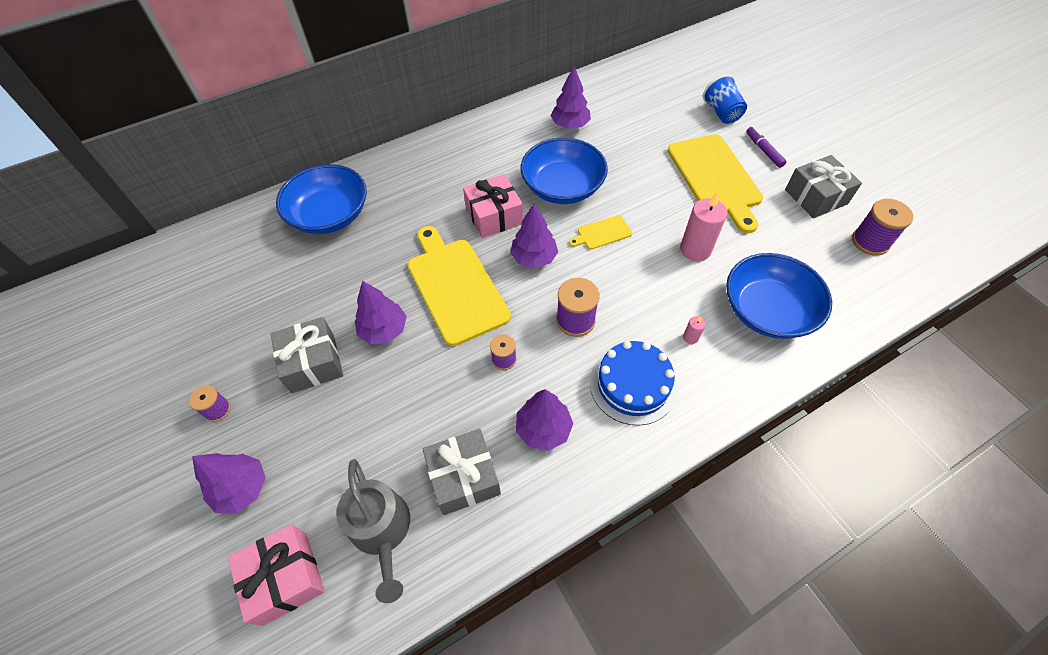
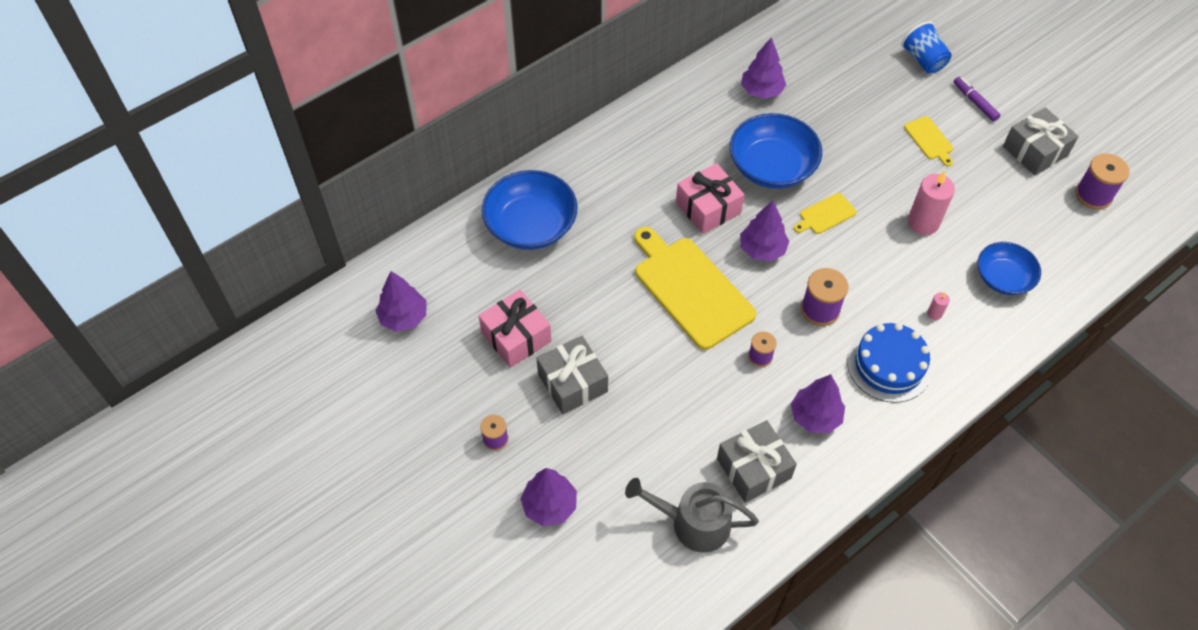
camera: 10 degrees left, 0 degrees up
(285, 577) = (620, 572): pink gift -> pink gift (516, 337)
(382, 531) = (693, 523): grey watering can -> grey watering can turned 135 degrees clockwise
(384, 330) = (632, 342): purple tree -> purple tree (404, 317)
(715, 178) = (929, 140): yellow cutting board -> yellow cutting board, size x0.46
(767, 310) = (1003, 278): blue bowl -> blue bowl, size x0.64

